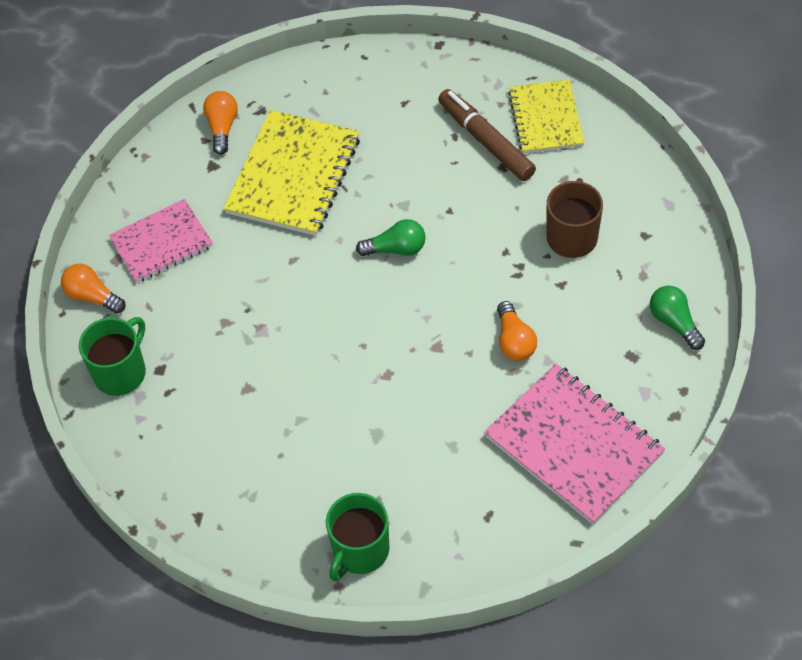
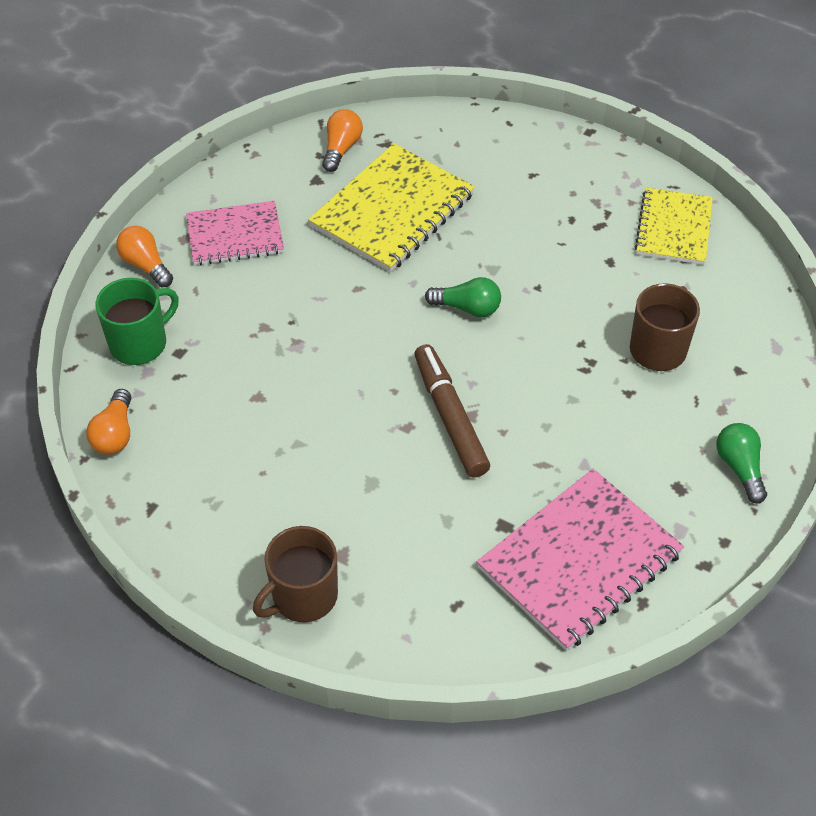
camera: 15 degrees right, 5 degrees down
(360, 551) = (303, 596): green mug -> brown mug
(485, 141) = (602, 232): brown marker -> brown marker (449, 417)
(514, 341) = (556, 434): orange light bulb -> orange light bulb (115, 433)
(573, 445) = (579, 561): pink notebook -> pink notebook turned 75 degrees clockwise

